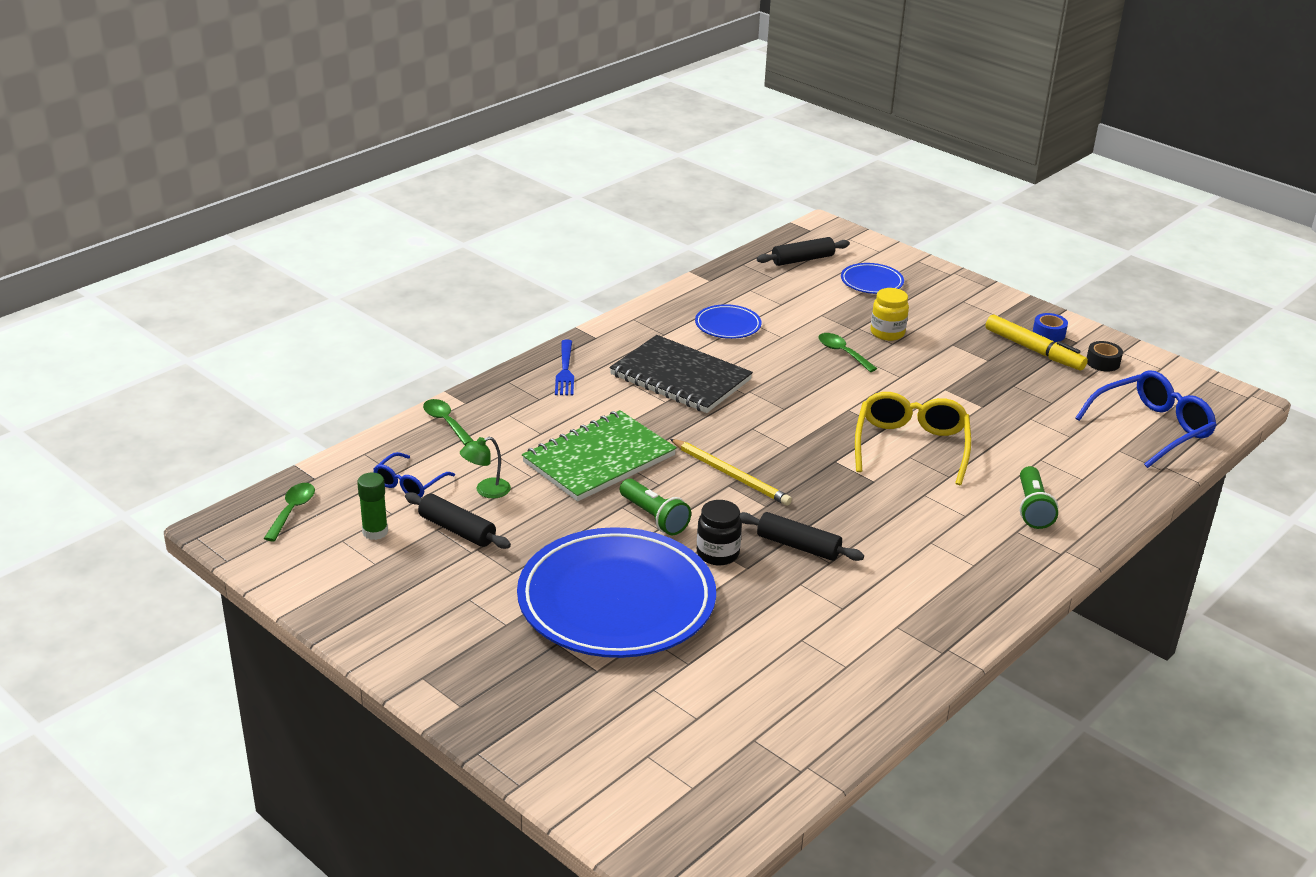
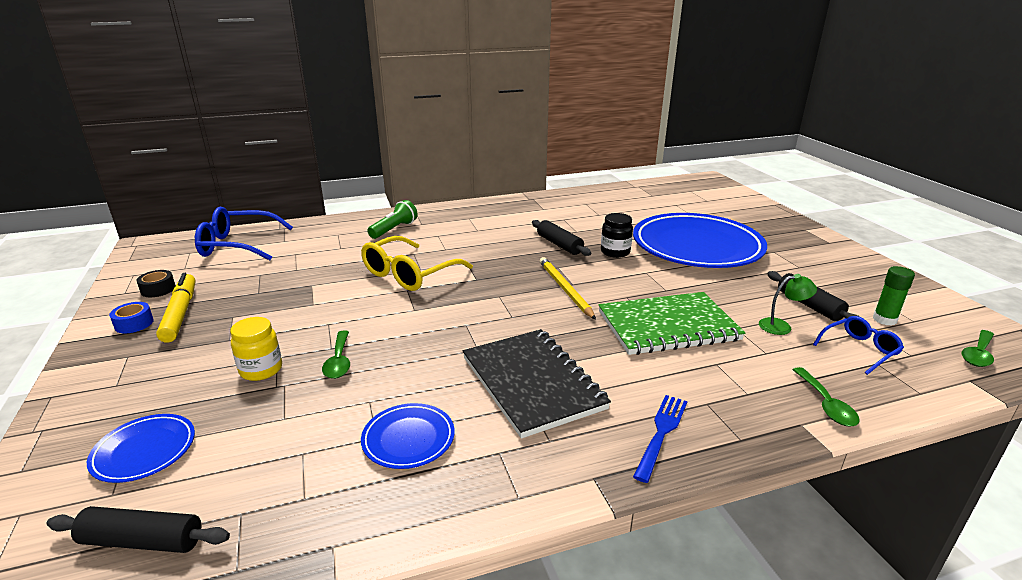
camera: 150 degrees left, 5 degrees down
(654, 517) = (645, 278): green flashlight -> none

